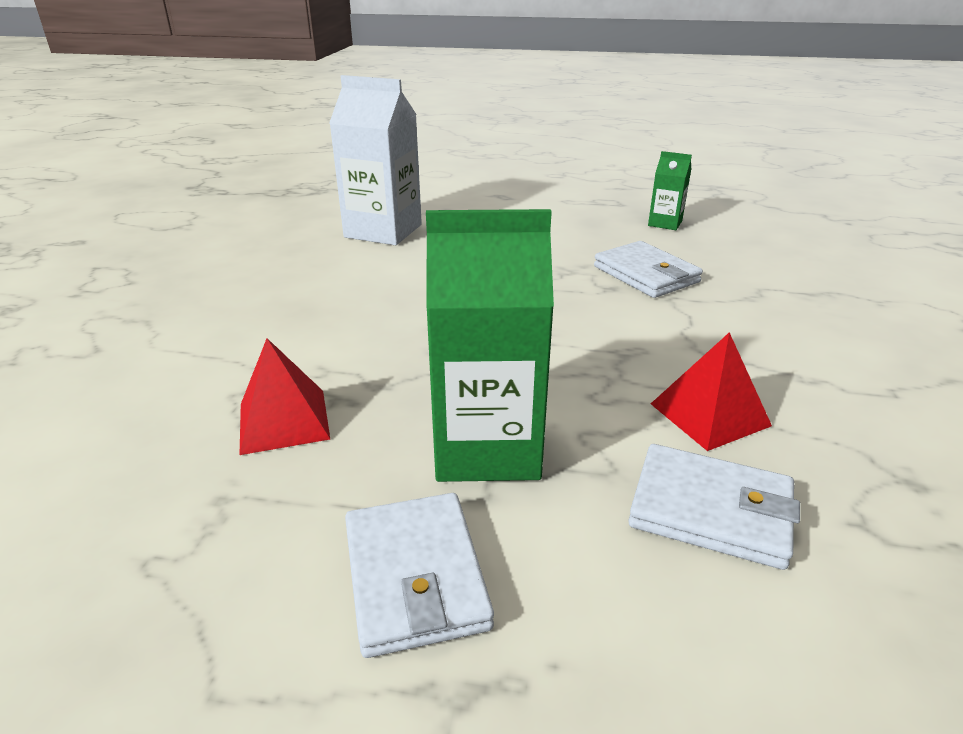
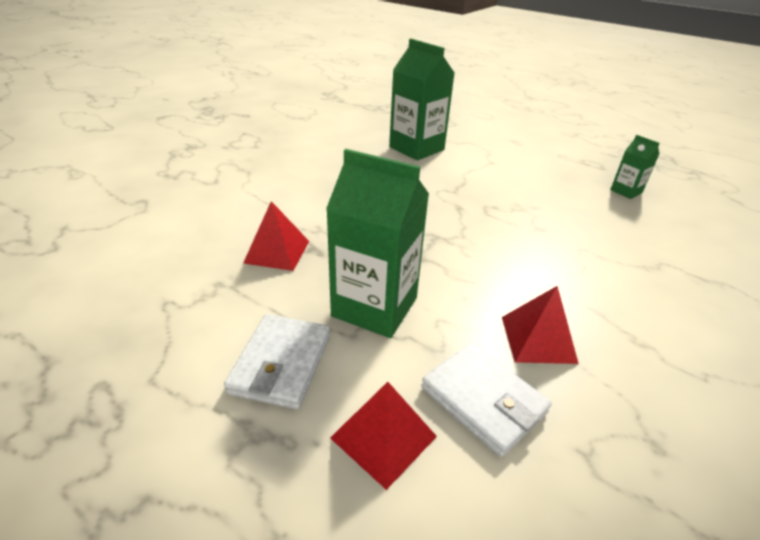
camera: 25 degrees right, 5 degrees up
(383, 231) = (416, 148): white carton -> green carton
(634, 612) = (383, 437): none -> red pyramid
(646, 274) = (576, 226): white wallet -> none

